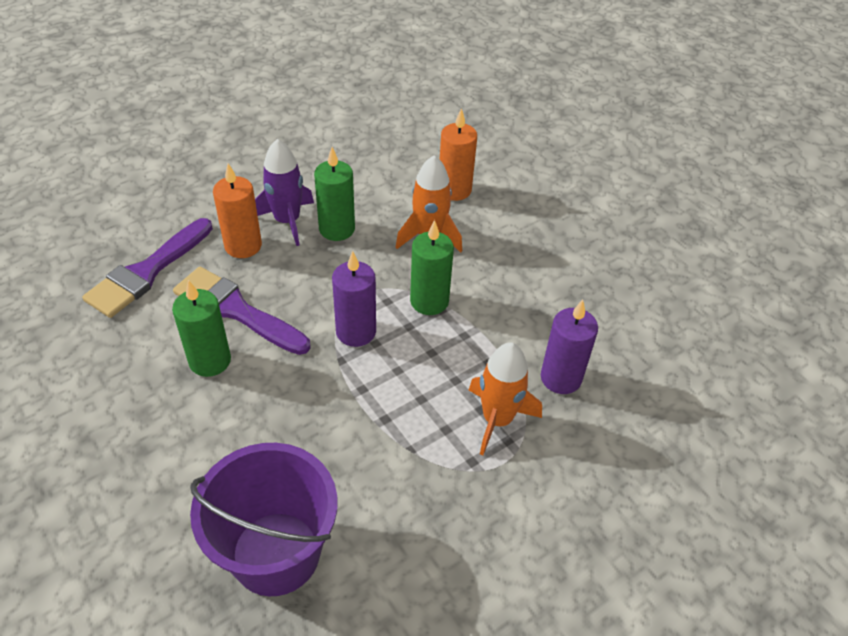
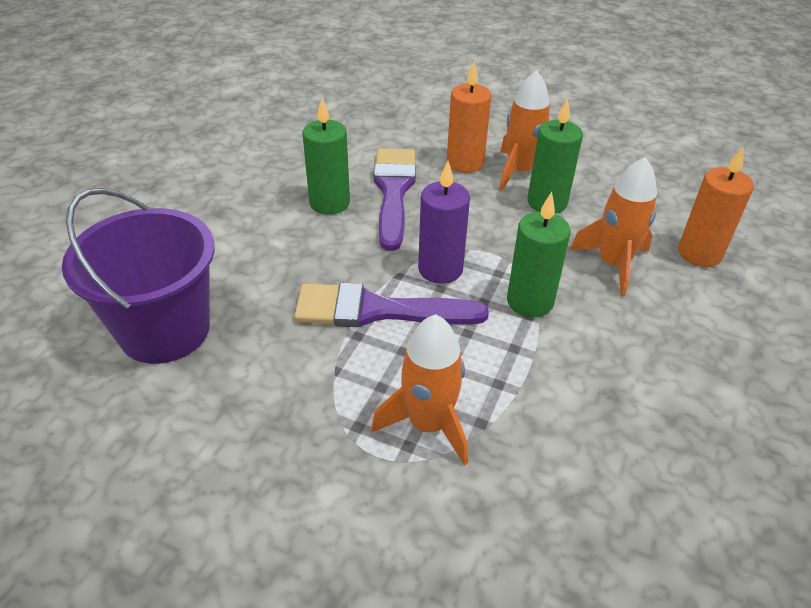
camera: 60 degrees right, 5 degrees down
(147, 272) = (386, 133): purple brush -> purple brush (377, 310)
(287, 221) = (520, 172): purple rocket -> orange rocket
(561, 378) = (537, 460): purple candle -> none

